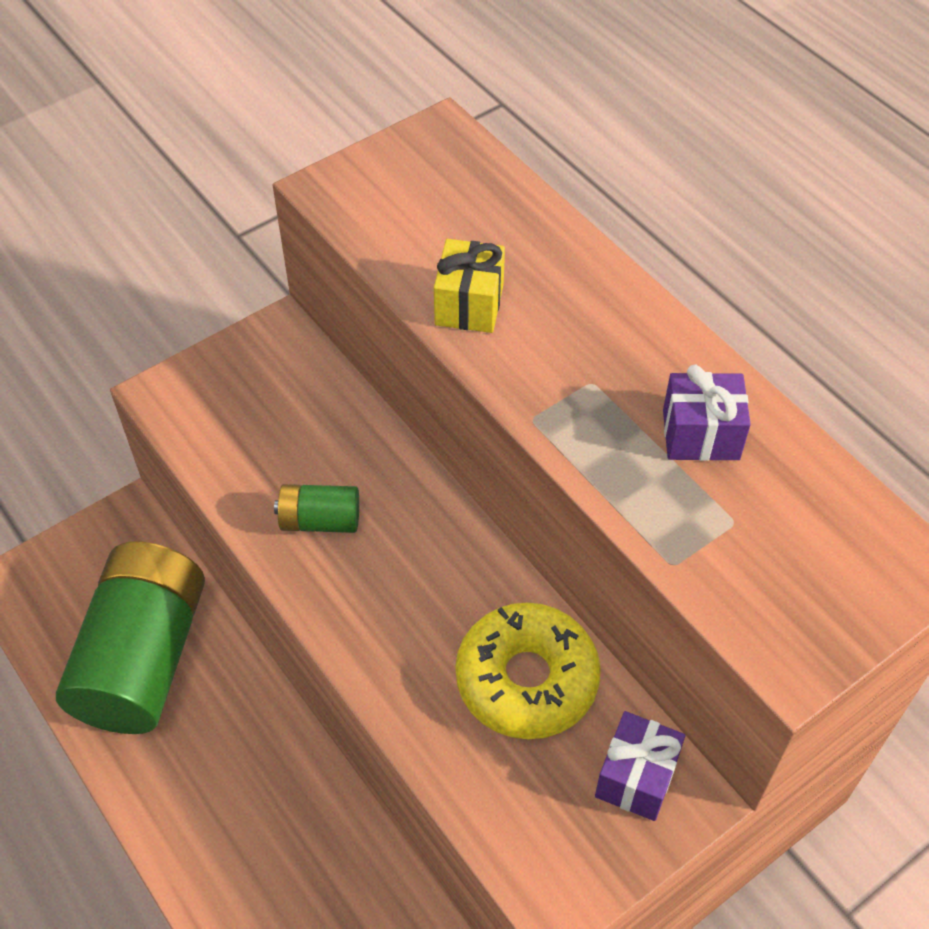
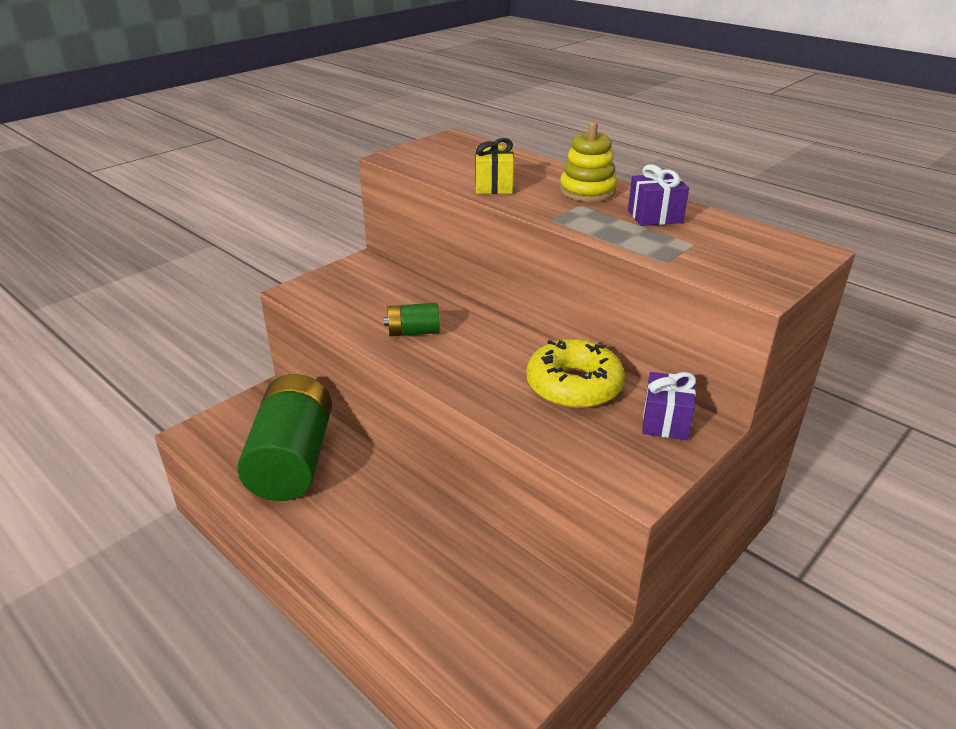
camera: 10 degrees left, 20 degrees down
(616, 341) = (587, 191): none -> yellow stacking toy

